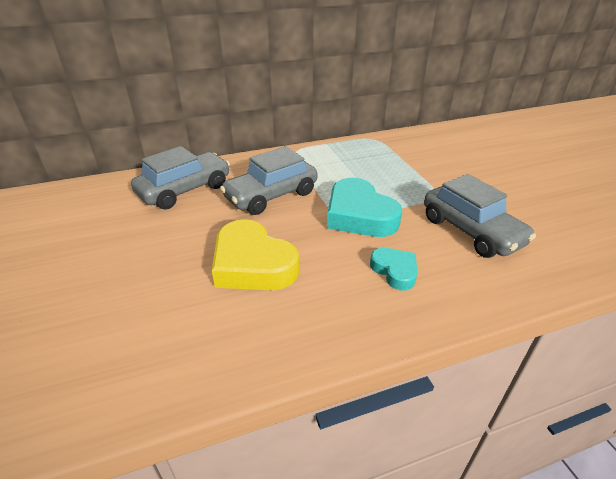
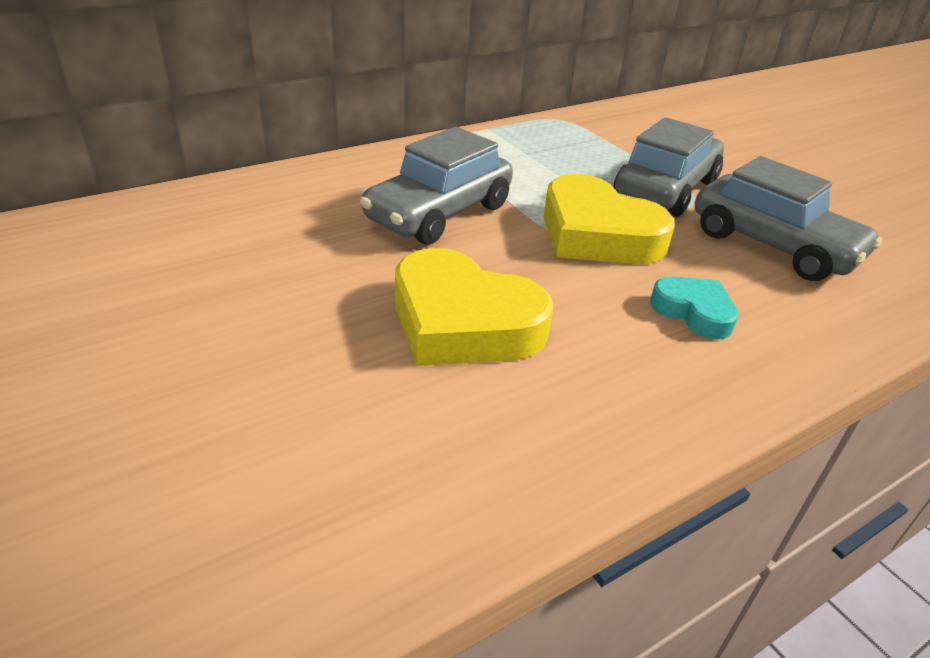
camera: 15 degrees left, 0 degrees up
(185, 190) = (280, 213): grey car -> grey car (665, 189)
(359, 215) = (597, 234): turquoise heart -> yellow heart

